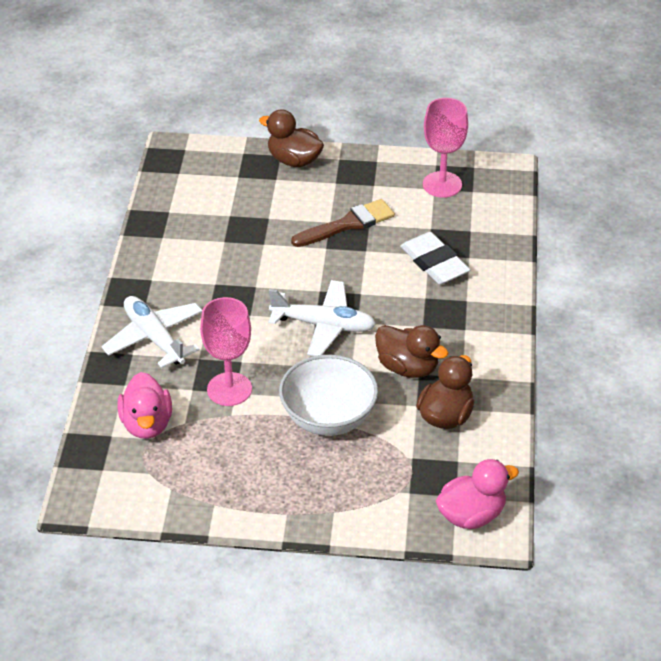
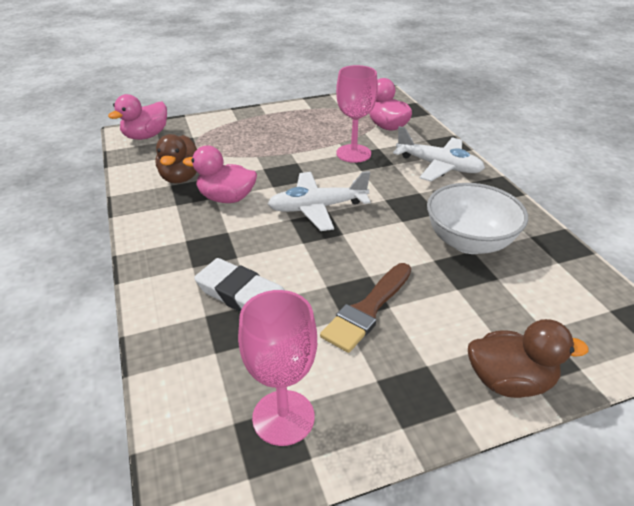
camera: 155 degrees right, 5 degrees down
(328, 418) = (270, 156): white bowl -> white bowl (469, 242)
(407, 367) = (226, 198): brown duck -> pink duck

